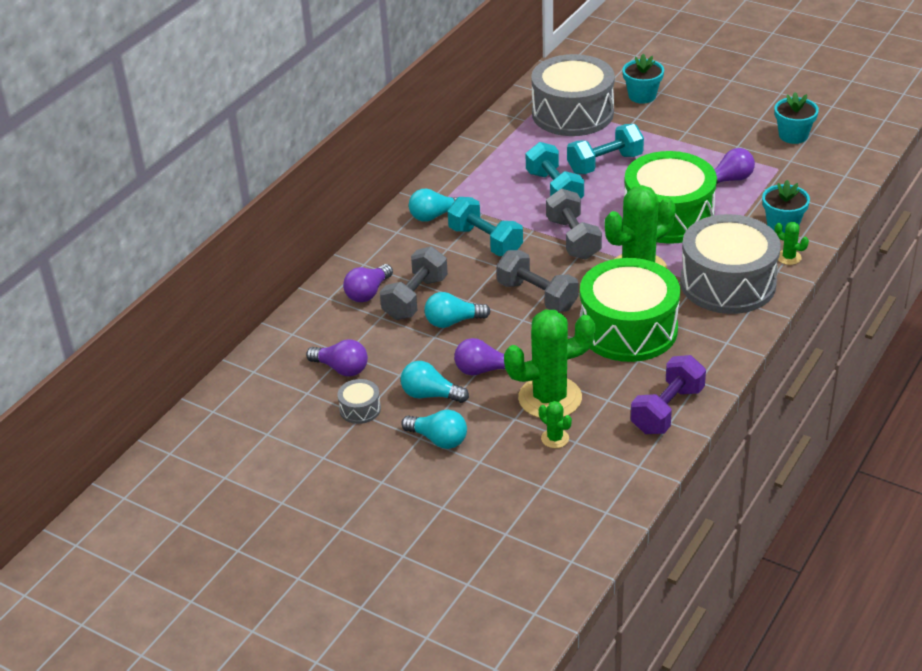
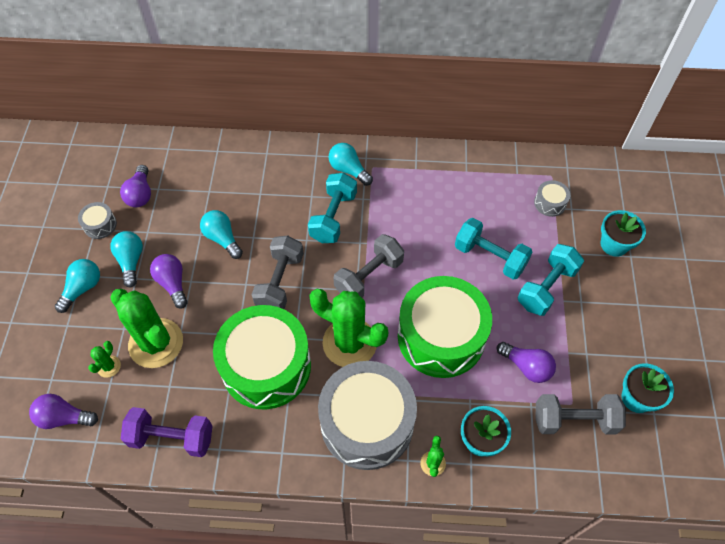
camera: 60 degrees right, 20 degrees up
(368, 293) = (233, 171): purple light bulb -> purple light bulb (64, 417)
(415, 298) = (240, 202): grey dumbbell -> grey dumbbell (574, 420)
(438, 439) = (82, 288): turquoise light bulb -> turquoise light bulb turned 150 degrees counterclockwise
(554, 189) = (430, 235): turquoise dumbbell -> turquoise dumbbell (546, 287)
(572, 113) = (550, 203): grey drum -> grey drum, size x0.40

